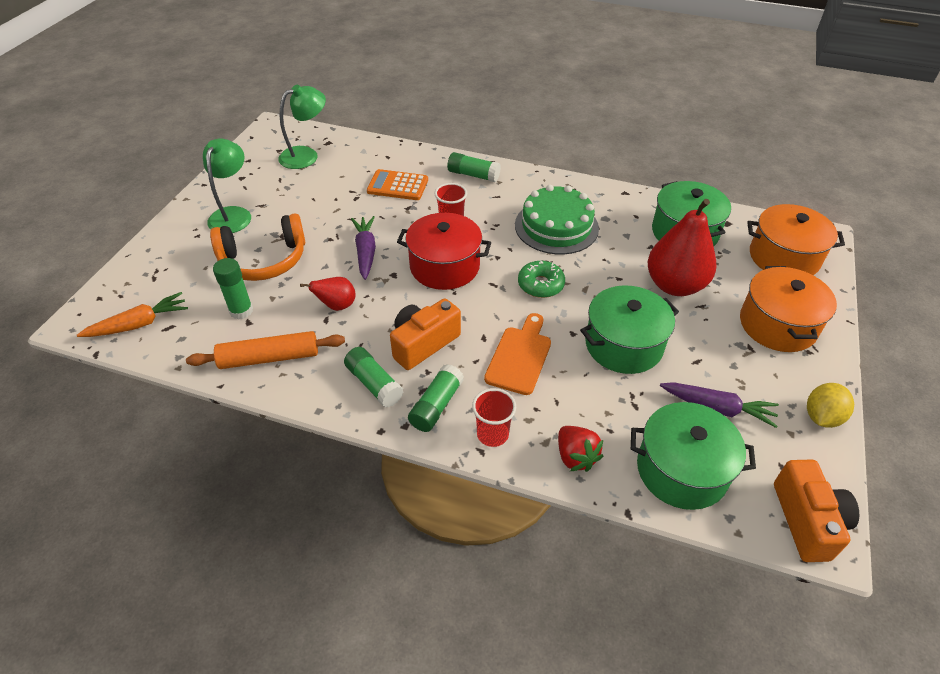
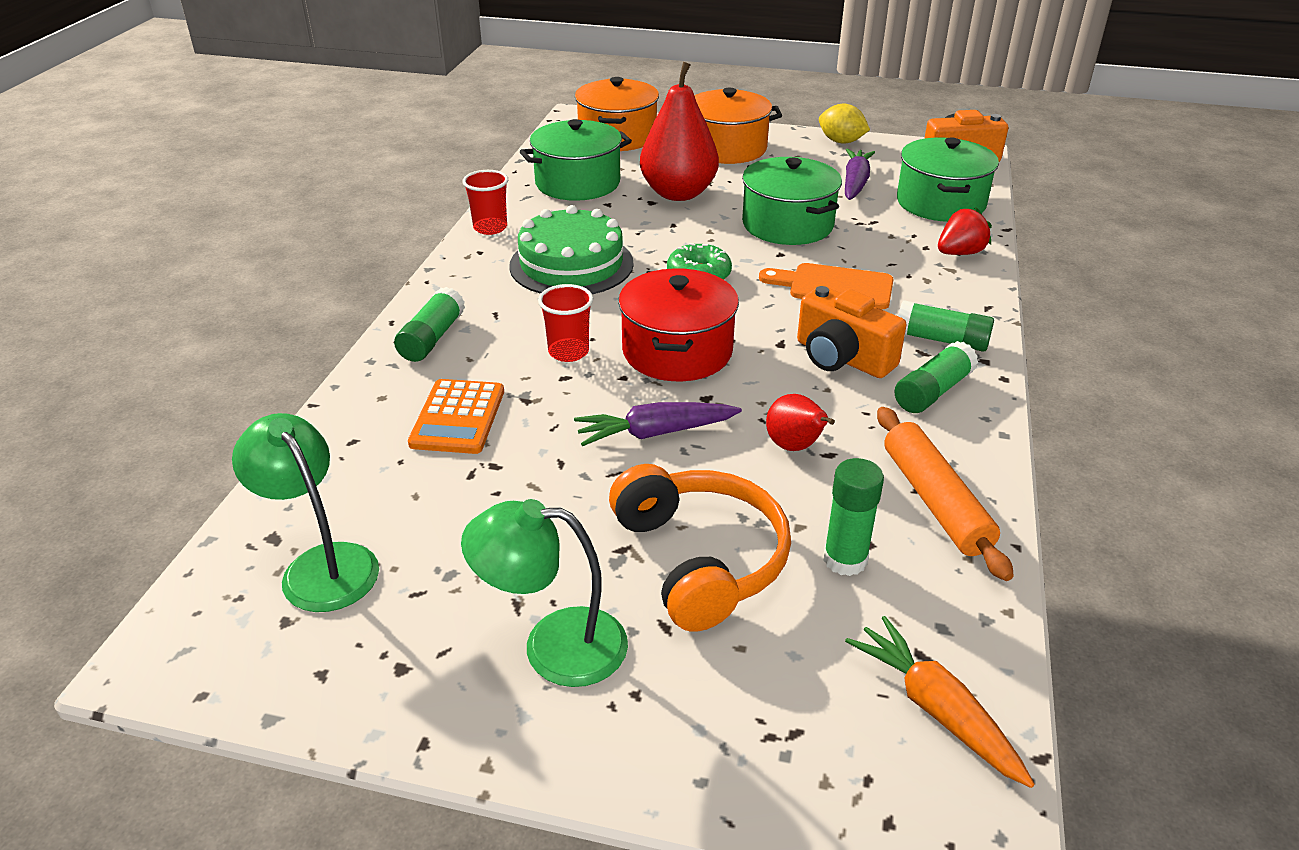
camera: 95 degrees left, 10 degrees down
(492, 434) = (961, 300): red cup -> red cup (490, 228)

